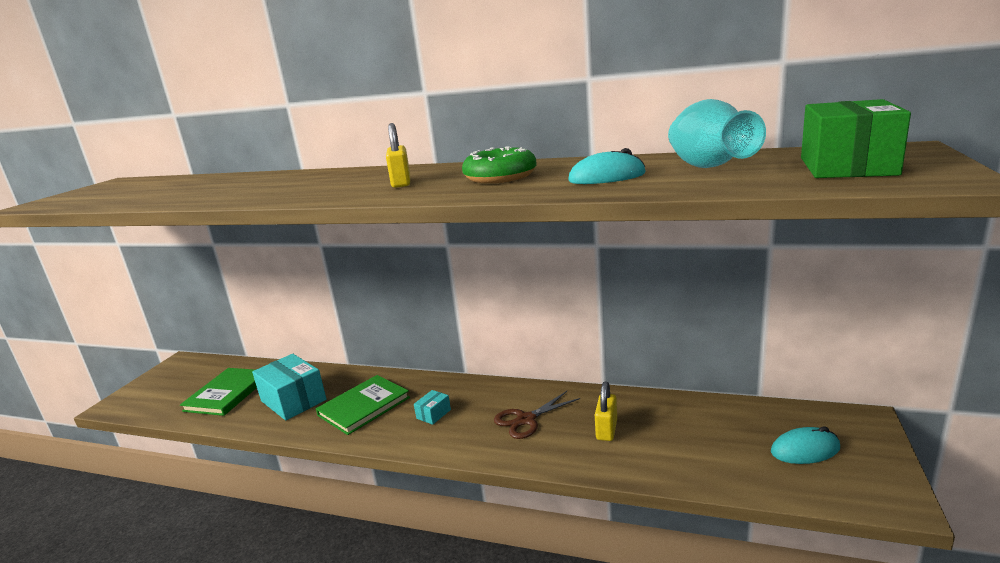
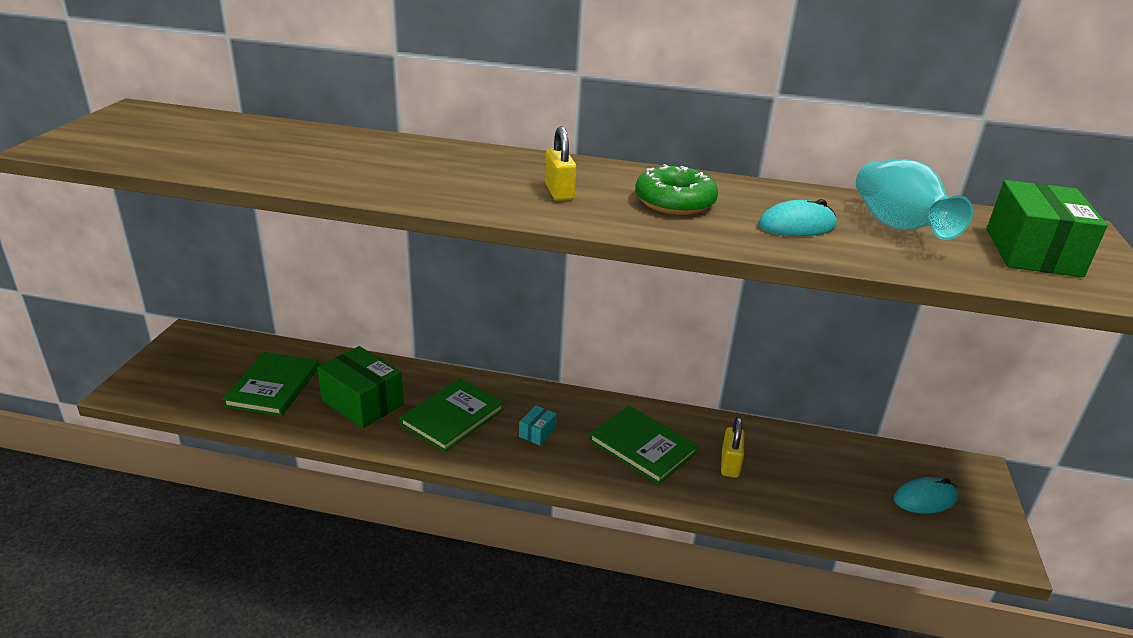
camera: 10 degrees left, 10 degrees up
(293, 400) = (362, 402): turquoise box -> green box
(526, 420) = (642, 447): brown scissors -> green book

